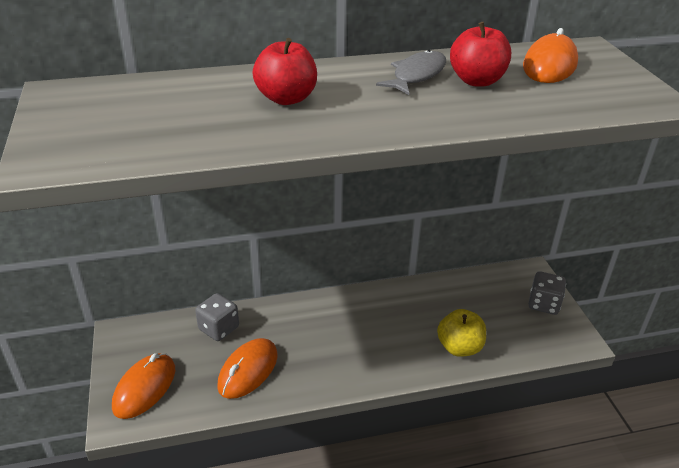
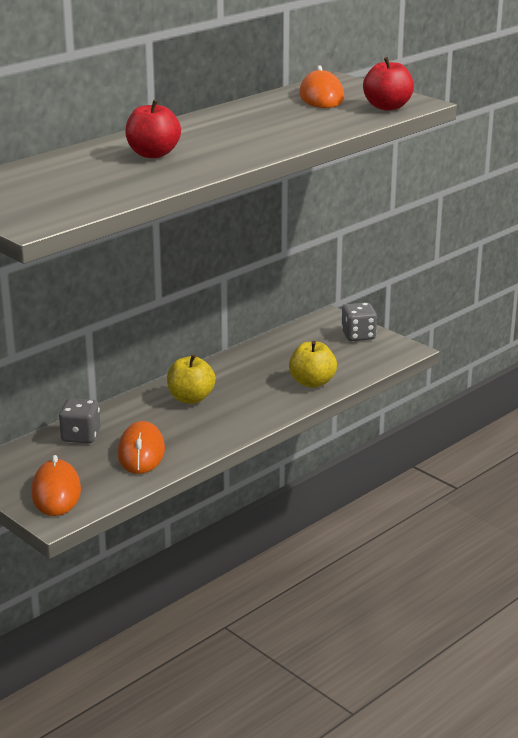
camera: 30 degrees left, 10 degrees down
(339, 322) = (191, 398): none -> yellow apple
(416, 75) = (231, 121): grey fish -> none
(477, 81) = (280, 116): red apple -> red apple (387, 107)

